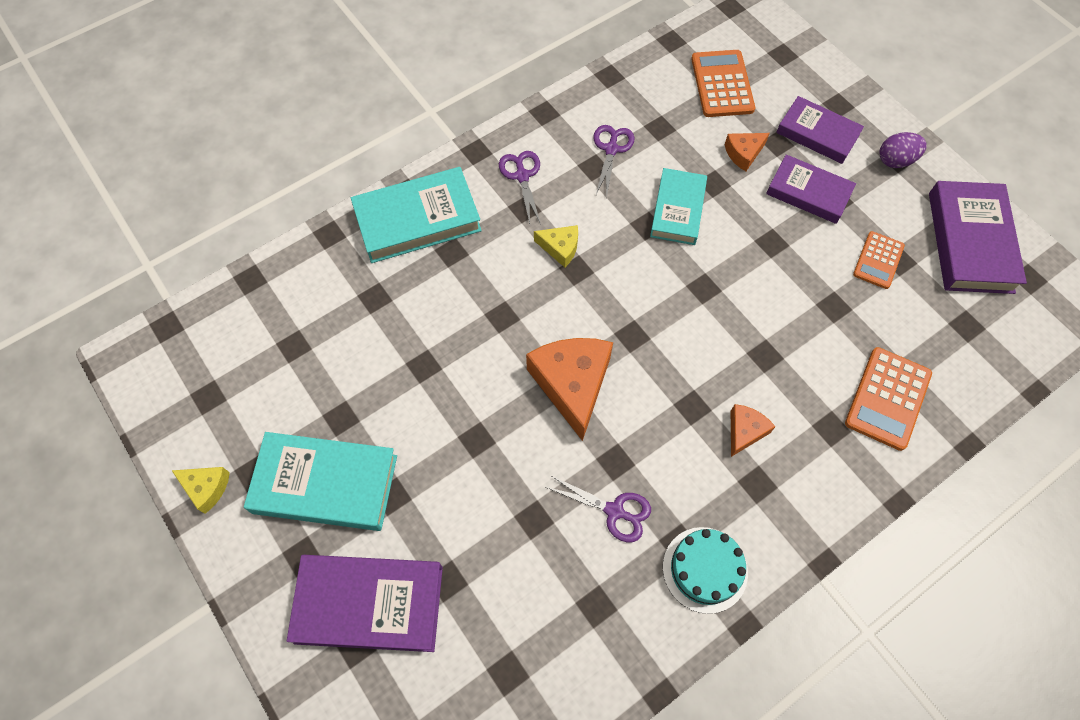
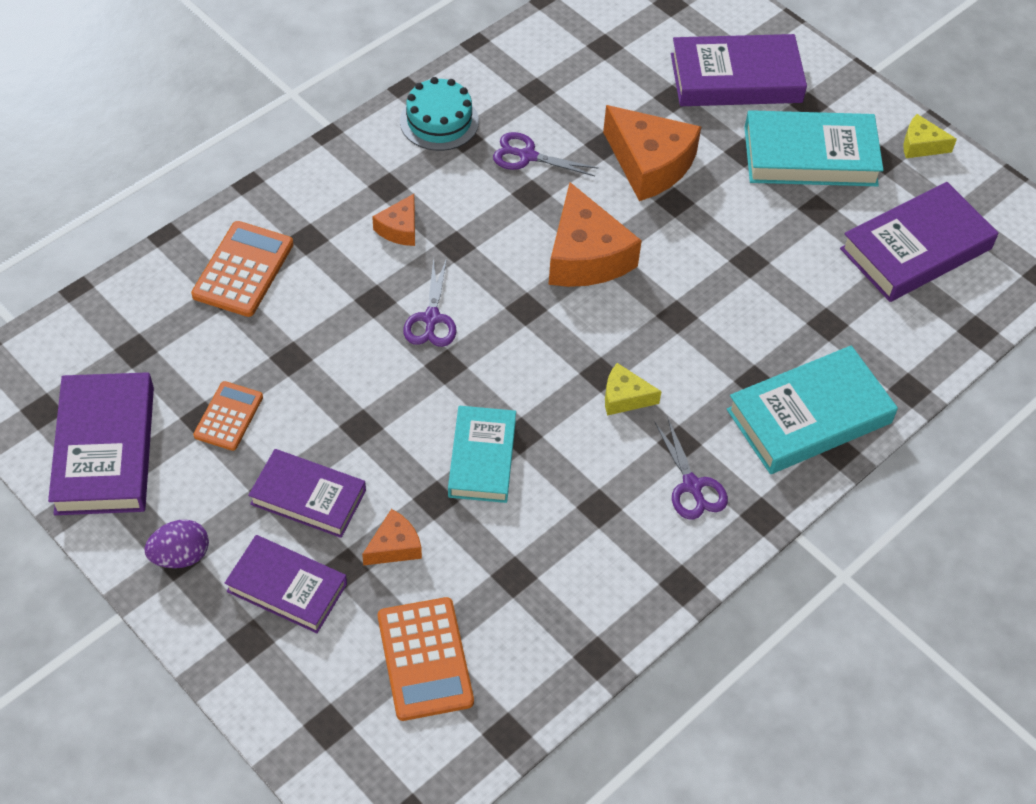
camera: 170 degrees right, 10 degrees down
(266, 365) = (916, 249): none -> purple book
(491, 489) = (649, 164): none -> orange cheese
(611, 149) = (578, 536): purple scissors -> purple scissors (431, 319)

